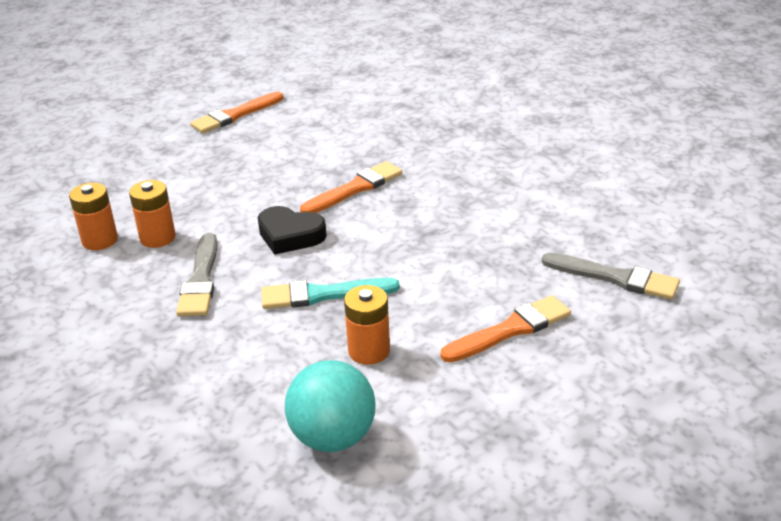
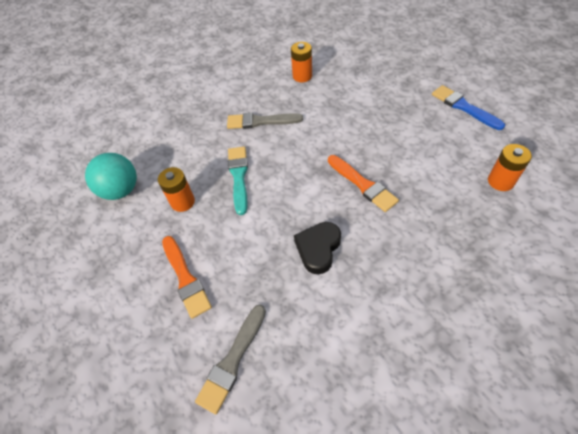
camera: 95 degrees right, 20 degrees up
(157, 238) = (303, 97): orange battery -> orange battery (500, 181)
(235, 115) = (464, 107): orange brush -> blue brush
(290, 235) = (303, 155): black heart -> black heart (318, 249)

